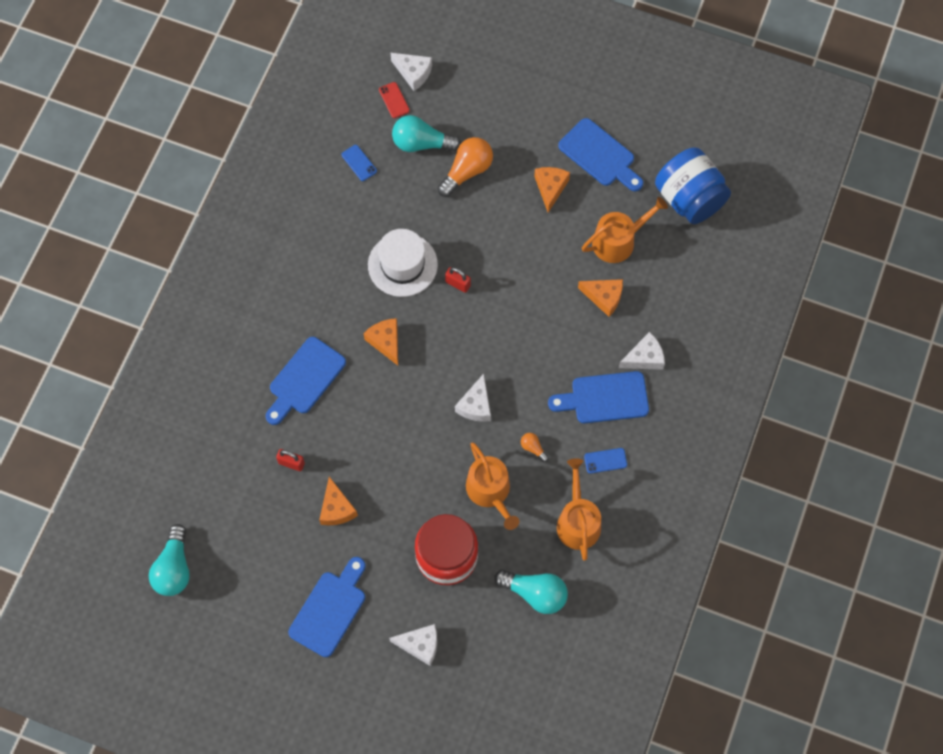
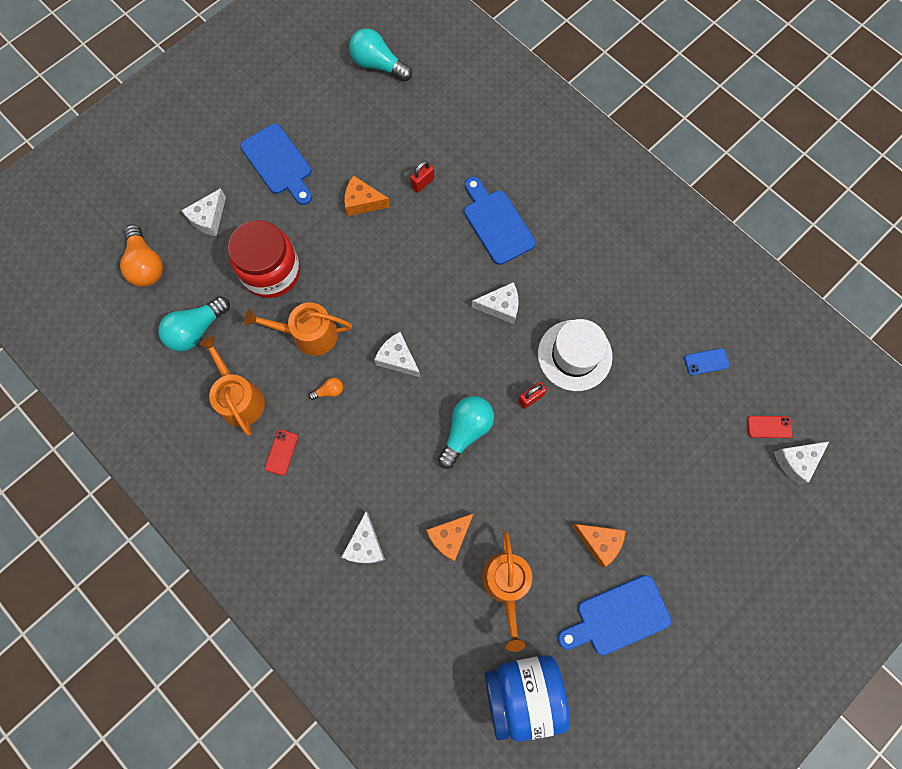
camera: 115 degrees right, 5 degrees up
(386, 342) = (500, 306): orange cheese -> white cheese
(422, 143) = (706, 432): turquoise light bulb -> turquoise light bulb (465, 431)
(467, 171) = (654, 463): orange light bulb -> orange light bulb (146, 264)
(577, 521) = (239, 398): orange watering can -> orange watering can turned 135 degrees counterclockwise
(605, 398) = (343, 483): blue cutting board -> none
(605, 460) = (281, 452): blue phone -> red phone

